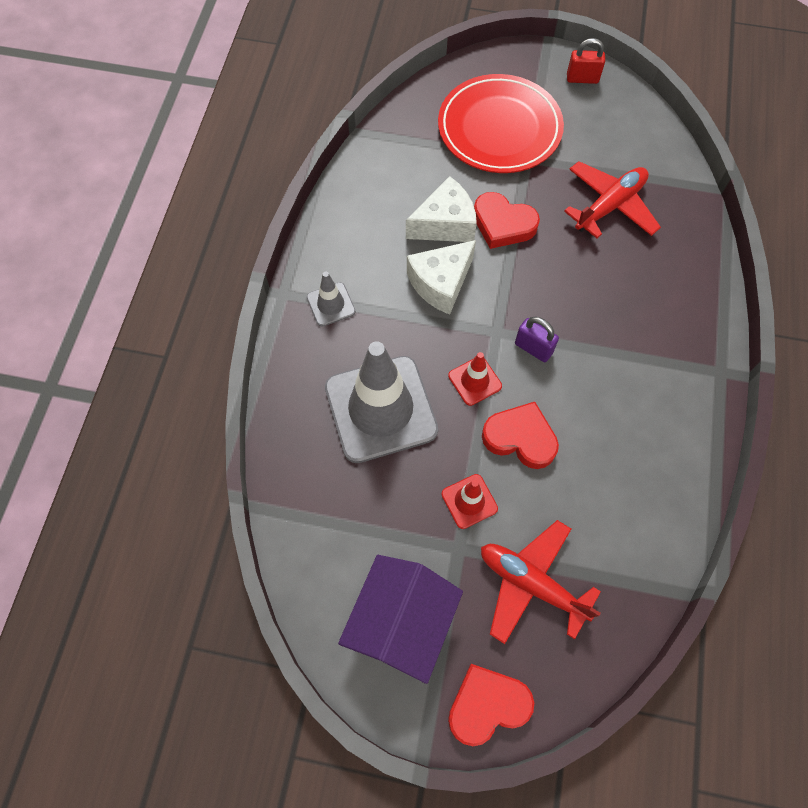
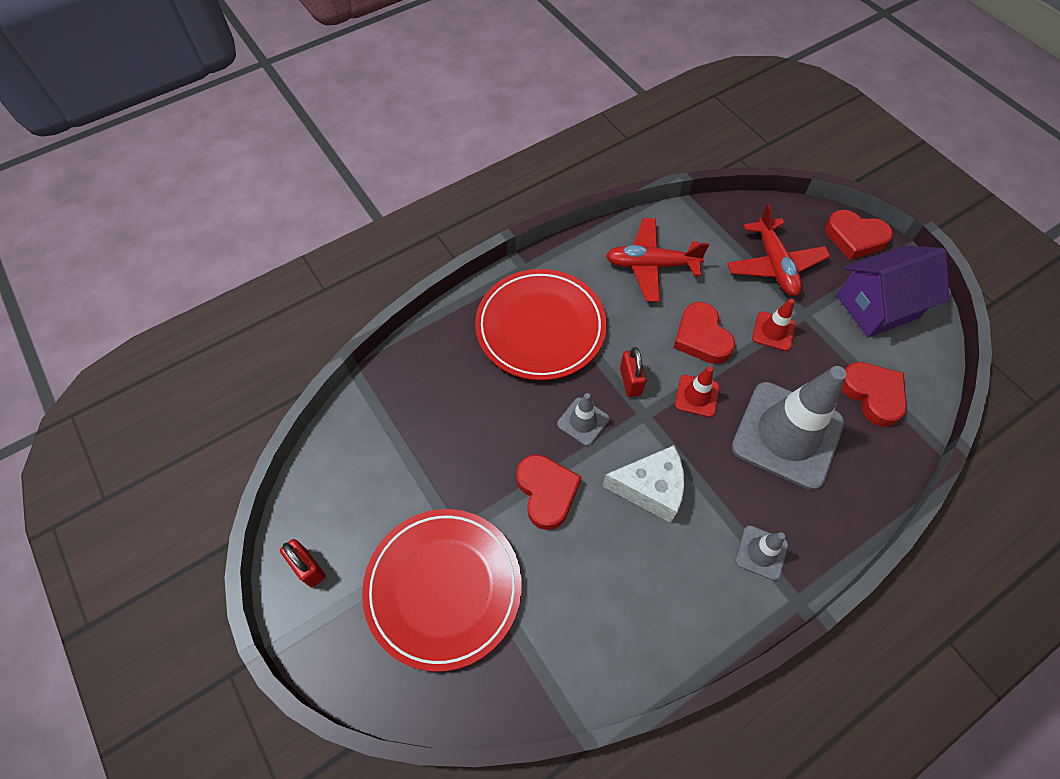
camera: 135 degrees left, 5 degrees down
(340, 510) = (872, 394): none -> red heart
(445, 224) = (594, 537): white cheese -> none
(532, 288) = (583, 421): none -> grey traffic cone
(533, 348) = (630, 381): purple padlock -> red padlock
(610, 206) = (447, 430): red plane -> red plane (651, 265)
(645, 331) = (540, 327): none -> red plate

